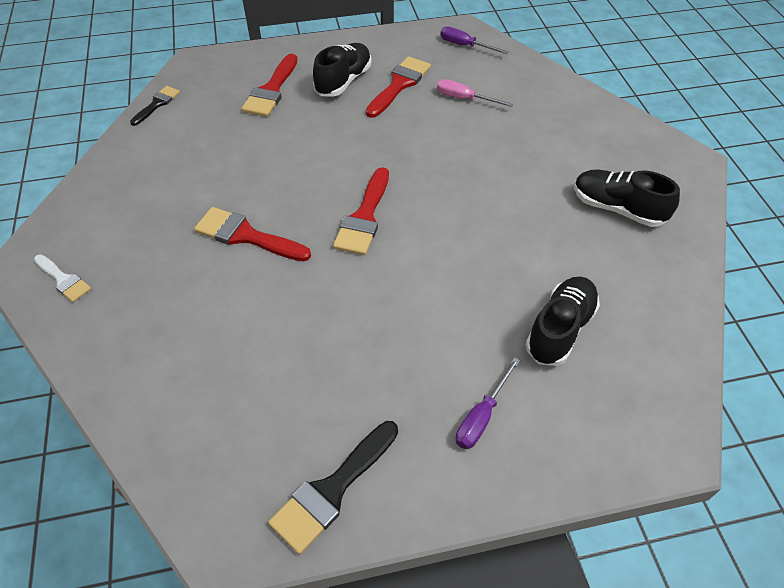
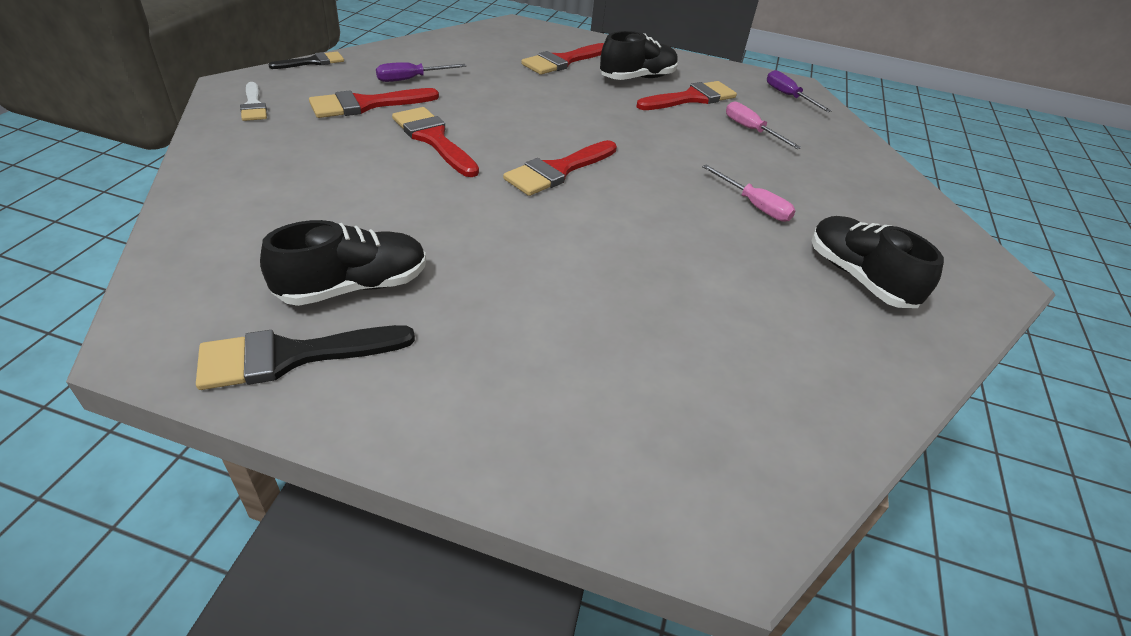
camera: 25 degrees right, 10 degrees down
(157, 104) = (455, 36): black brush -> black brush (312, 62)
(158, 227) = (366, 105): none -> red brush
(481, 416) = (516, 378): purple screwdriver -> purple screwdriver (411, 79)
(516, 178) = (754, 205): none -> pink screwdriver
(560, 329) = (686, 348): black shoe -> black shoe (353, 287)

